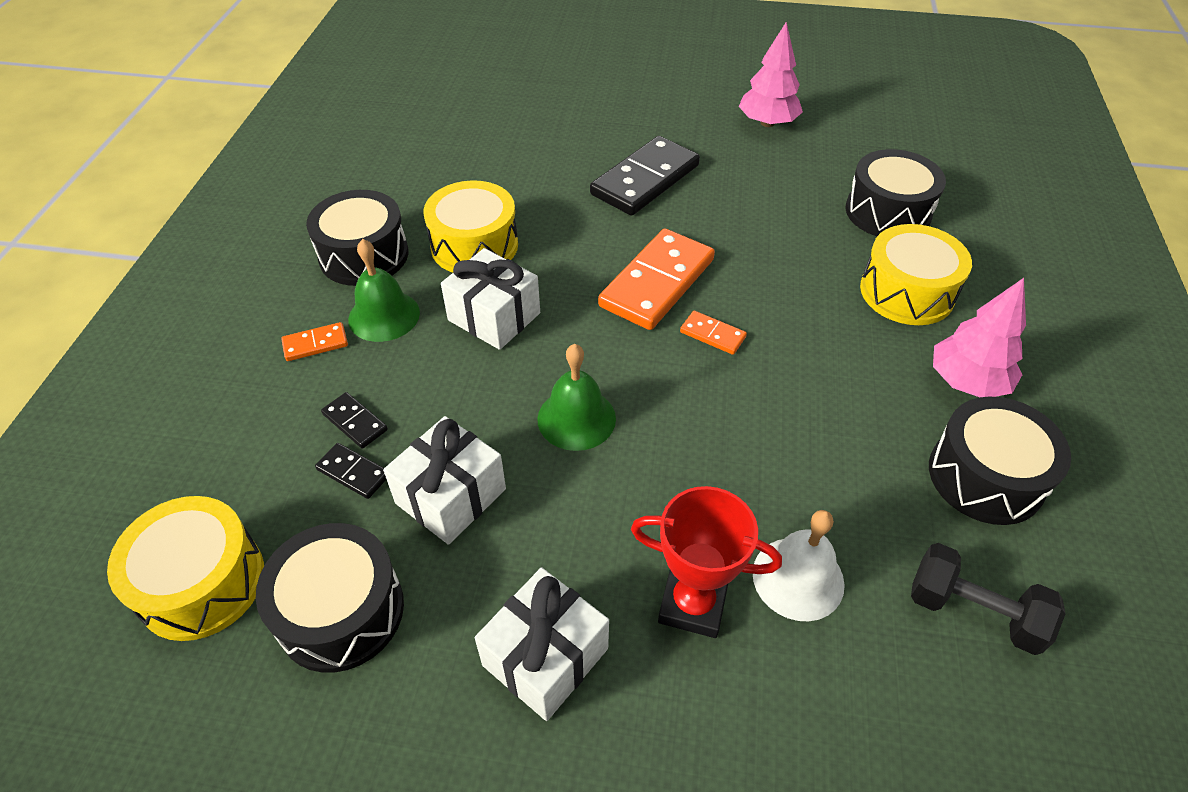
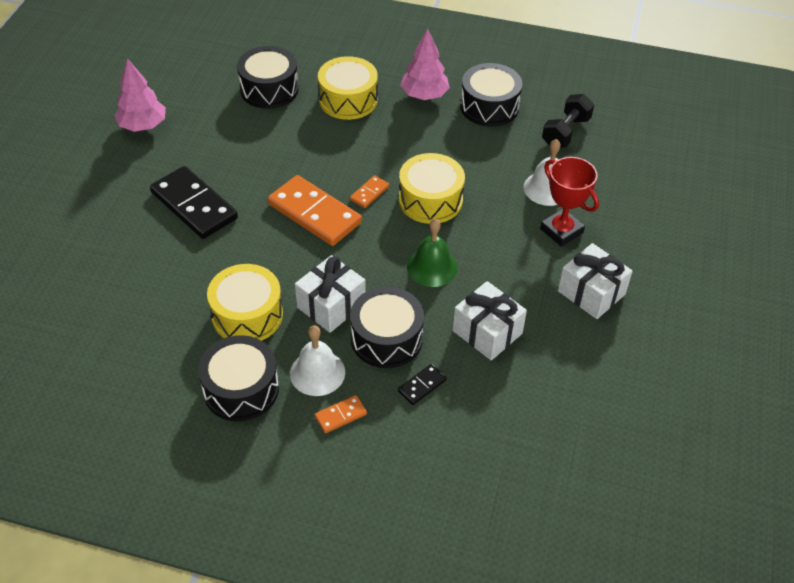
camera: 85 degrees left, 0 degrees up
(201, 582) = (545, 460): yellow drum -> yellow drum (430, 200)
(315, 344) = (340, 415): orange domino -> orange domino turned 75 degrees clockwise
(341, 611) = (565, 385): black drum -> black drum (386, 338)
(353, 472) = (465, 384): black domino -> none
(384, 316) = (317, 372): green bell -> white bell
(692, 604) = (561, 231): red trophy -> red trophy turned 60 degrees counterclockwise

